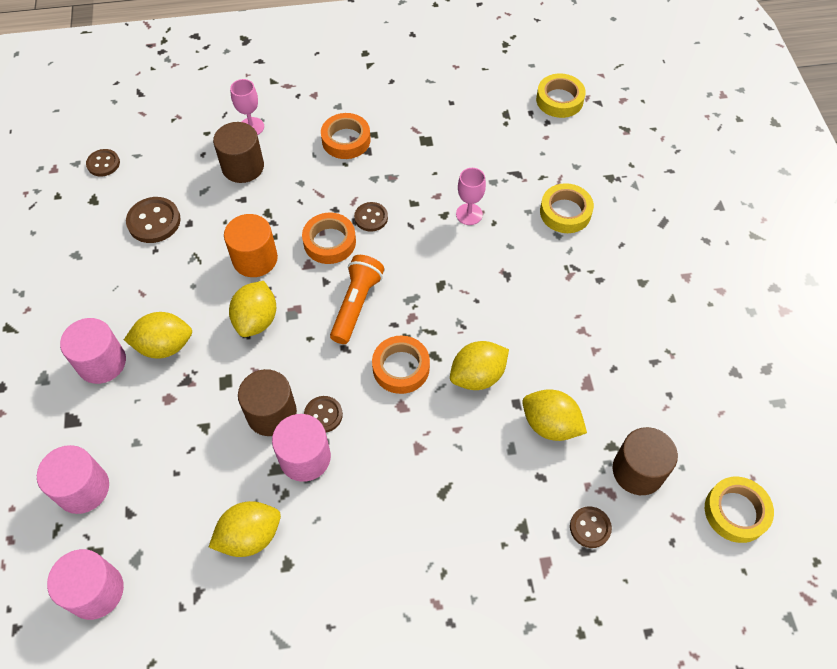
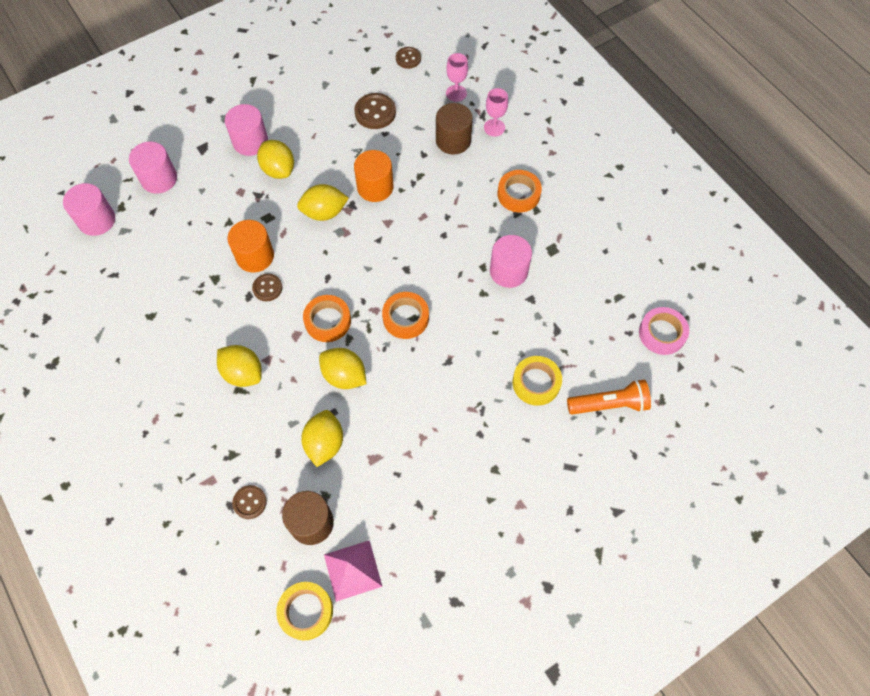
camera: 65 degrees right, 5 degrees up
(250, 536) = (162, 285): yellow lemon -> yellow lemon (243, 373)
(271, 413) = (255, 256): brown cylinder -> orange cylinder
(305, 457) = (230, 291): pink cylinder -> pink cylinder (508, 271)
(329, 242) = (415, 227): orange tape -> orange tape (405, 318)
(356, 305) = (368, 268): orange flashlight -> orange flashlight (609, 404)
(371, 218) = (452, 244): brown button -> none
(469, 214) = (493, 311): pink goblet -> pink goblet (456, 93)
(559, 100) = (662, 333): yellow tape -> pink tape
(705, 449) = (353, 570): none -> pink pyramid

